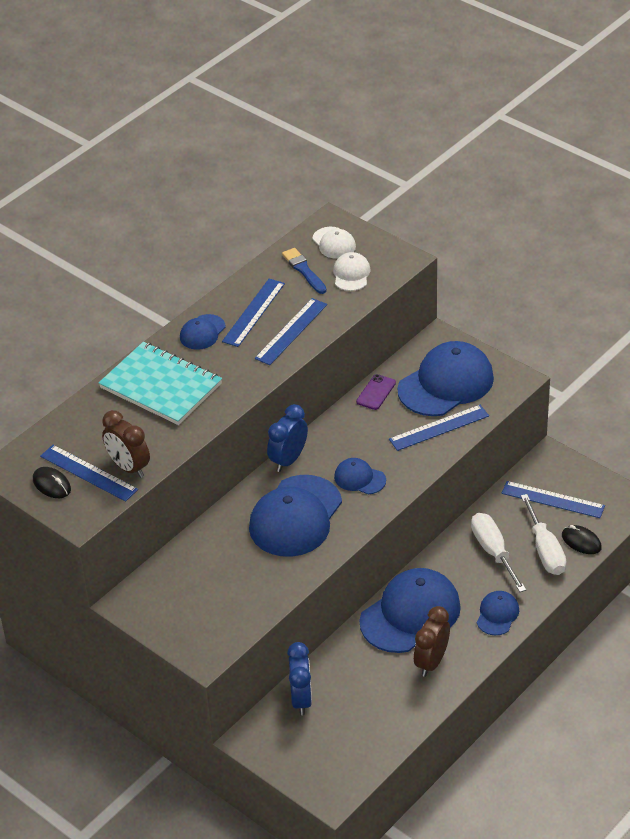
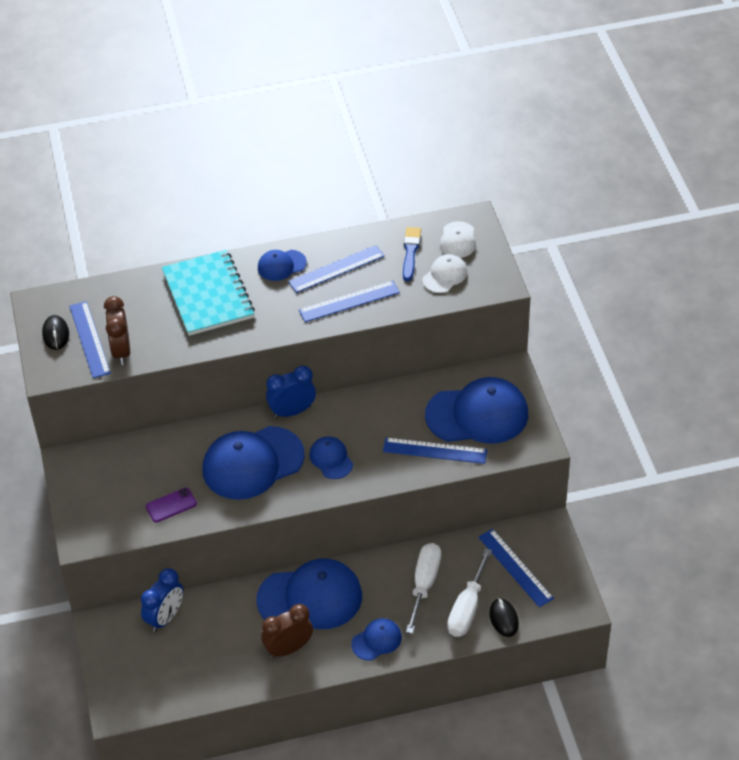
camera: 35 degrees right, 5 degrees up
(376, 392) = (414, 391): purple phone -> purple phone (171, 505)

